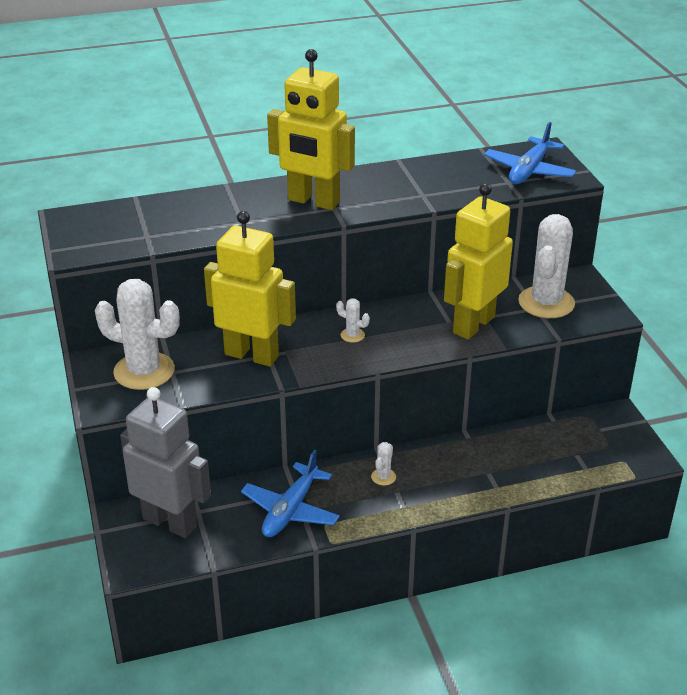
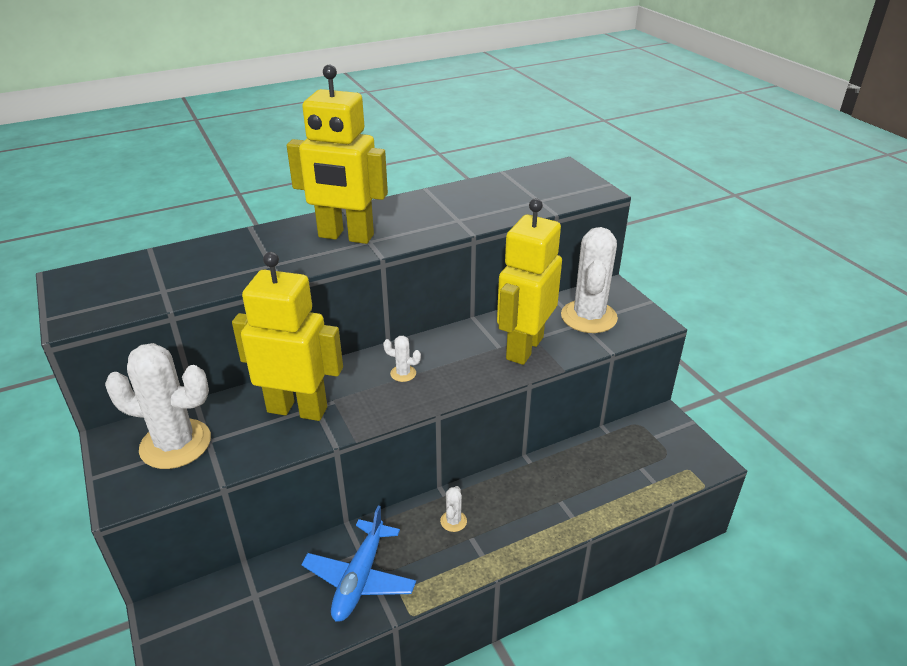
camera: 10 degrees left, 0 degrees up
(170, 522) = (223, 615): grey robot -> none
(529, 171) = (555, 188): blue plane -> none

